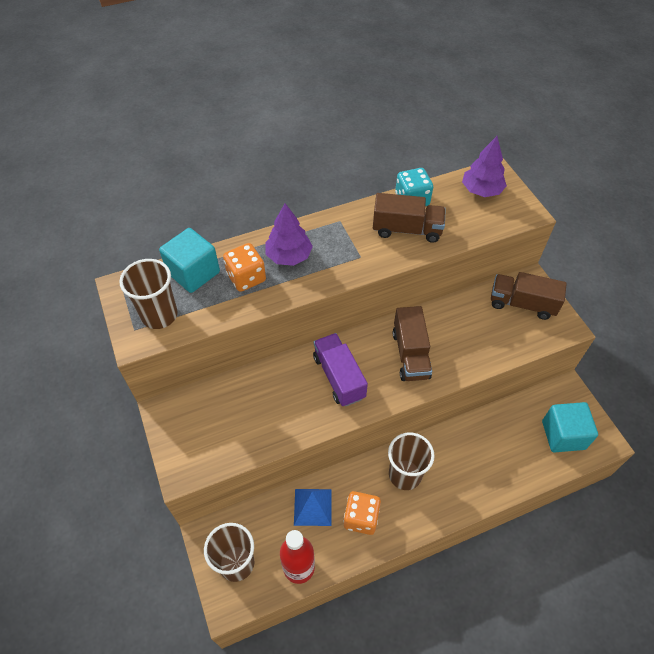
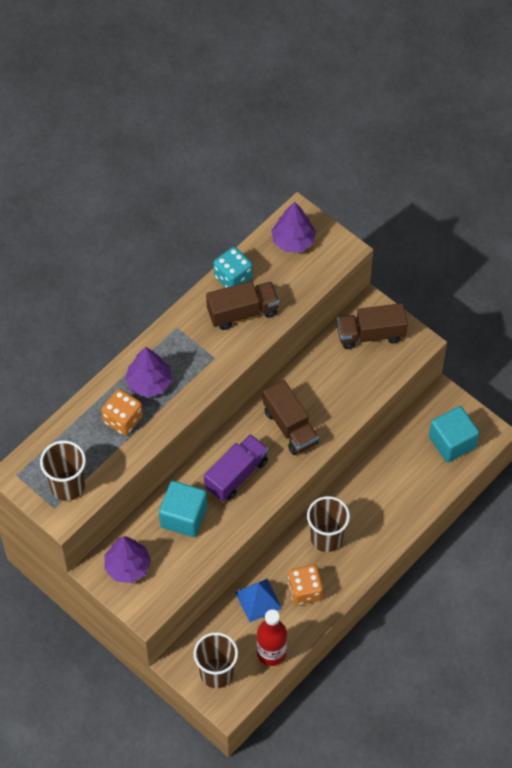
camera: 25 degrees left, 5 degrees up
(192, 420) = (127, 566): none -> purple tree
(193, 273) = (72, 434): turquoise cube -> turquoise cube (183, 517)
(339, 377) = (236, 474): purple truck -> purple truck turned 90 degrees clockwise

